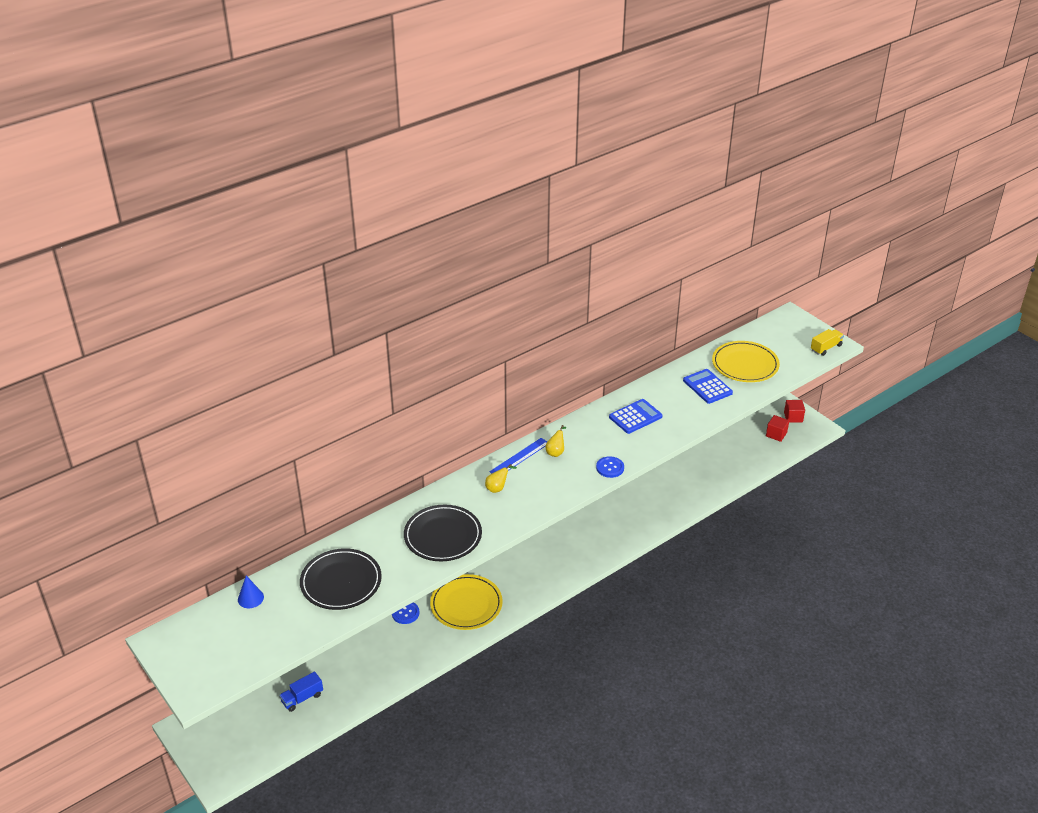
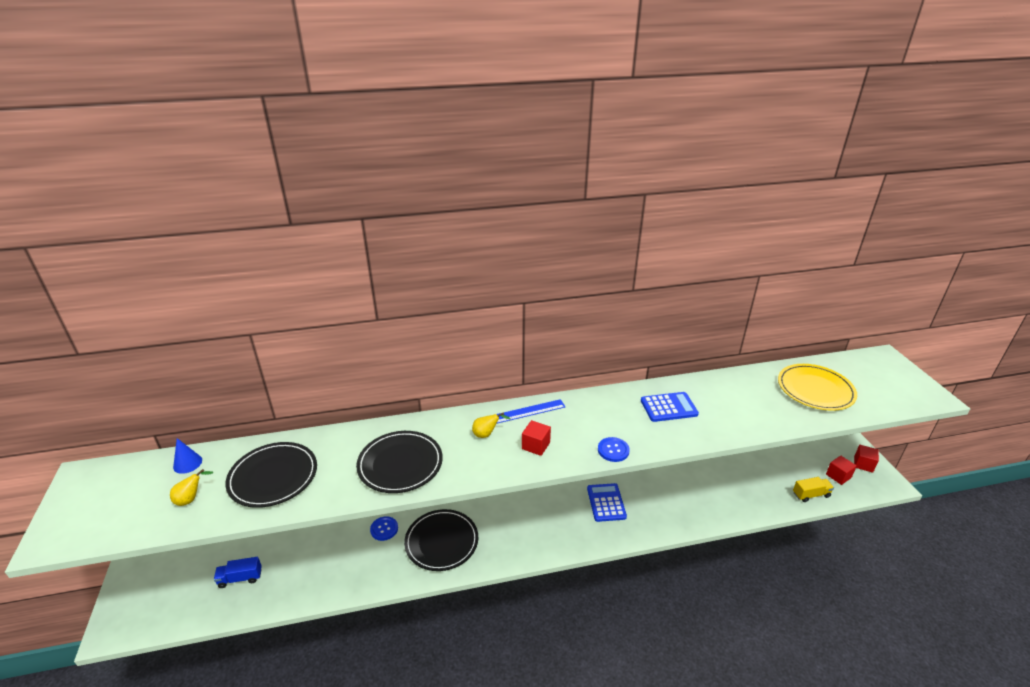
camera: 25 degrees right, 5 degrees down
(466, 604) = (441, 542): yellow plate -> black plate
(545, 484) = (536, 445): none -> red cube
(556, 452) = (566, 417): yellow pear -> yellow pear (191, 499)
(707, 387) = (762, 400): blue calculator -> blue calculator (606, 502)
(826, 348) = (920, 398): yellow truck -> yellow truck (811, 494)

